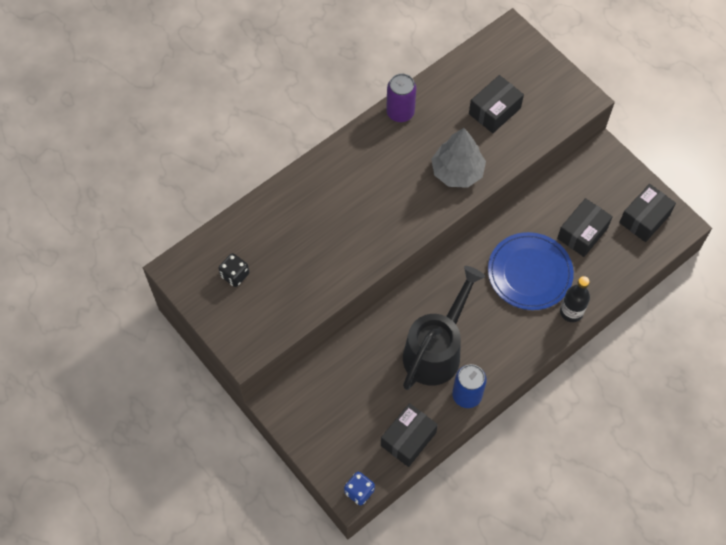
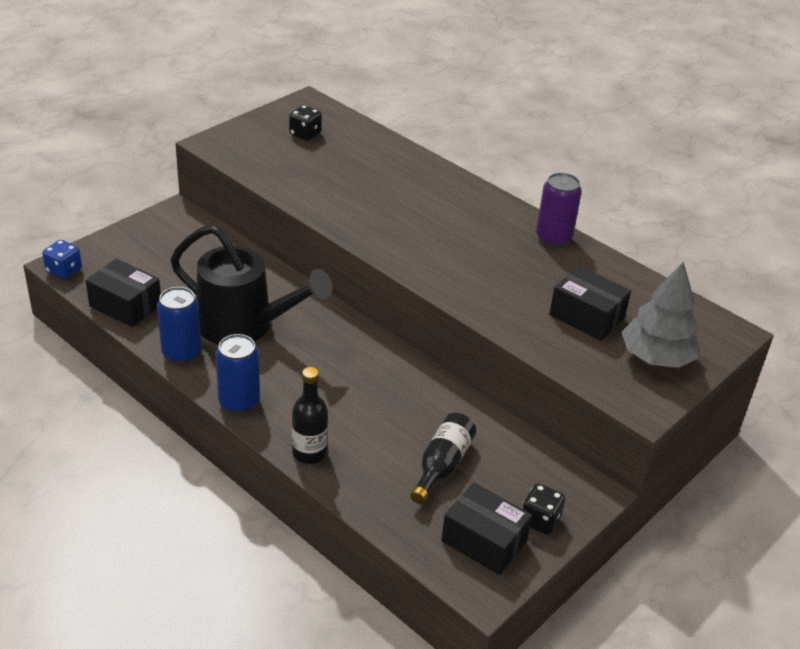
camera: 80 degrees right, 25 degrees down
(457, 171) = (478, 284): grey tree -> grey tree (656, 357)
(521, 355) = (239, 401): none -> blue can
(529, 273) = (367, 410): blue plate -> none
(582, 233) = (442, 466): black box -> black bottle
(627, 185) = (540, 520): none -> black dice

